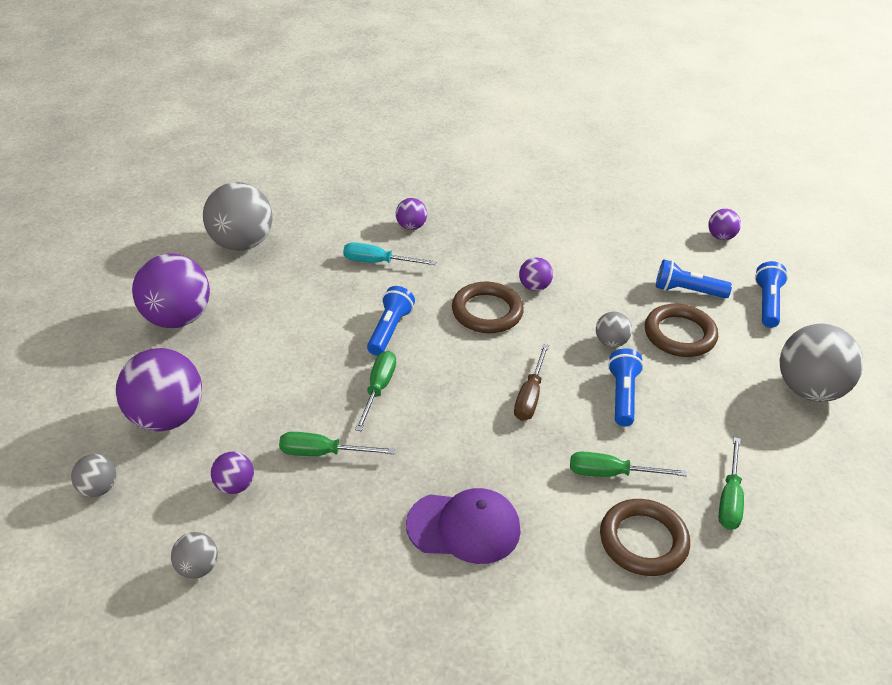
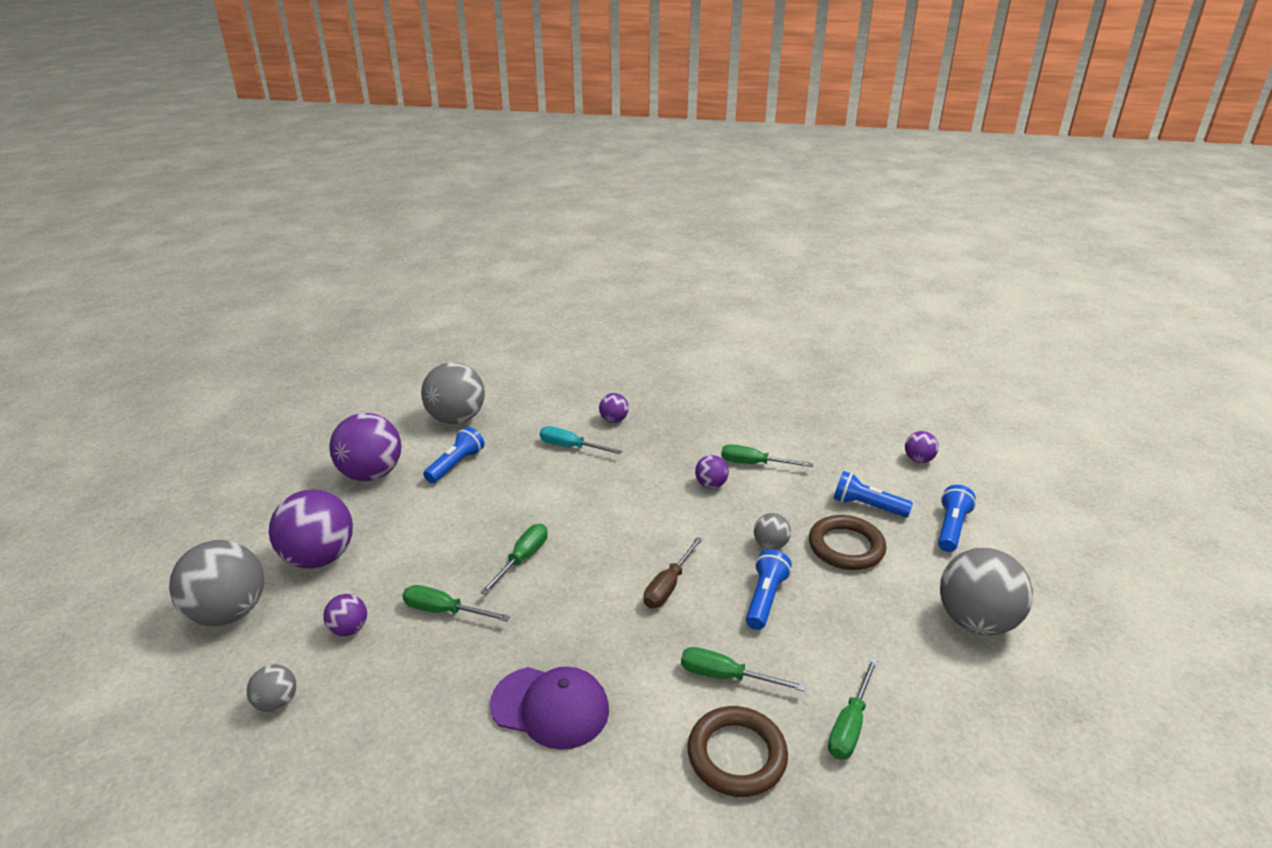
camera: 15 degrees right, 10 degrees down
(98, 488) = (229, 613): grey ball -> grey ball, size x2.07
(389, 330) = (556, 507): blue flashlight -> blue flashlight (456, 465)
(487, 312) = (656, 502): brown ring -> none
(568, 259) = (754, 464): none -> green screwdriver

